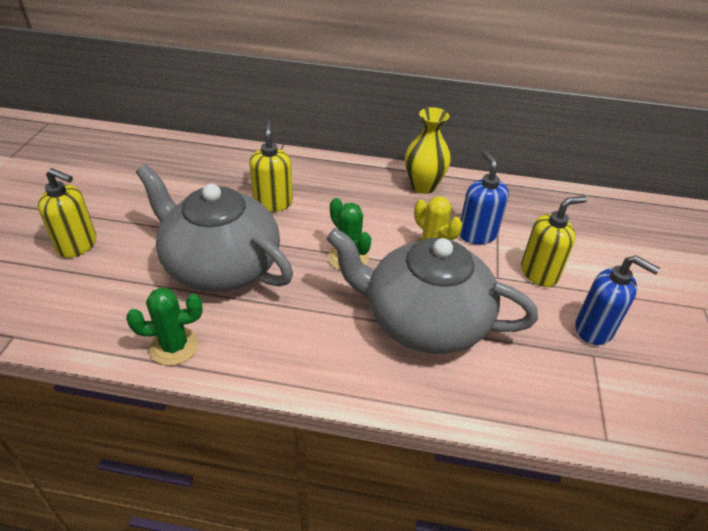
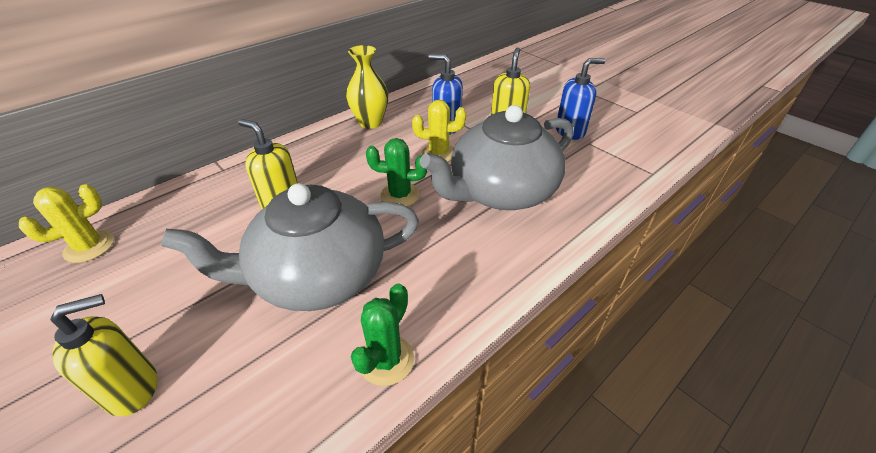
camera: 50 degrees left, 0 degrees up
(159, 153) = (89, 247): none -> yellow cactus

